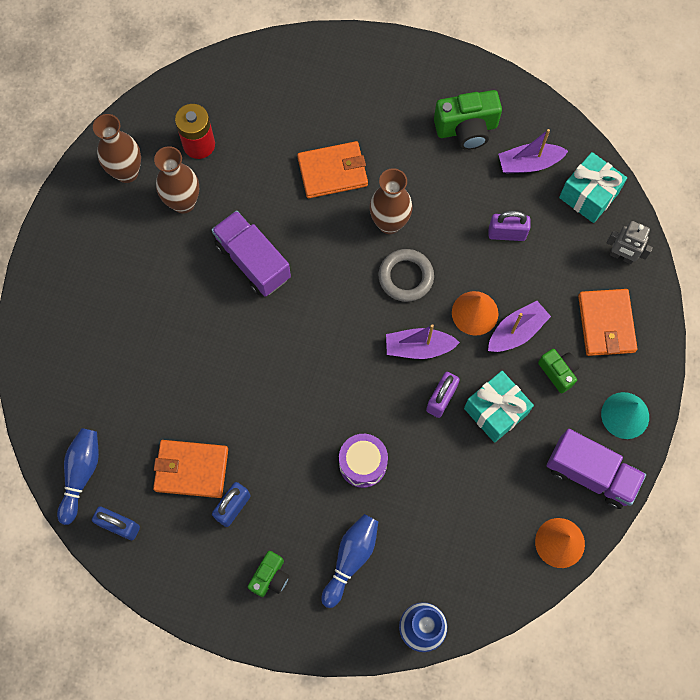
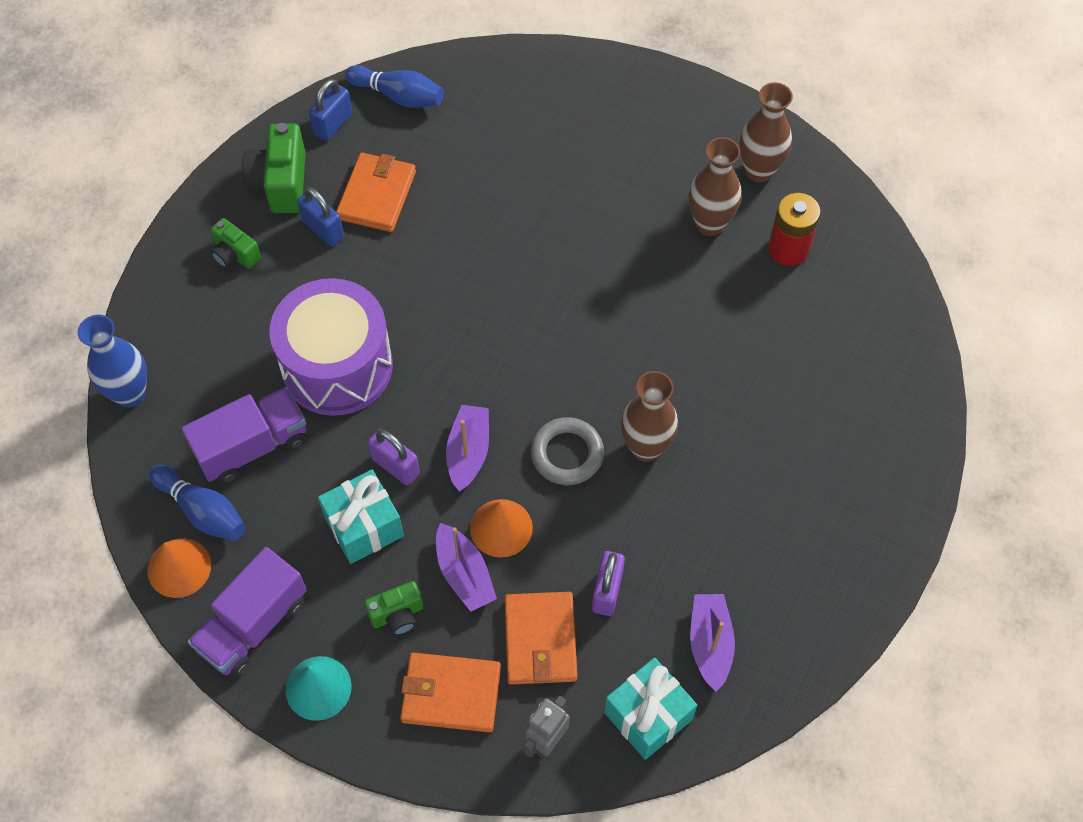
camera: 100 degrees right, 10 degrees down
(253, 261) = (619, 287): purple truck -> purple truck (252, 446)
(333, 172) = (730, 392): orange wallet -> orange wallet (540, 640)
(351, 559) = (230, 336): blue bowling pin -> blue bowling pin (202, 511)
(363, 464) = (337, 366): purple drum -> purple drum, size x1.90
(466, 129) = (774, 570): green camera -> green camera (280, 183)

